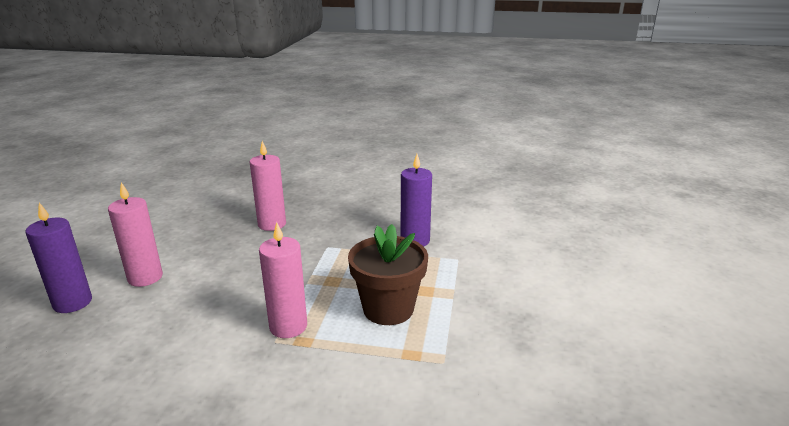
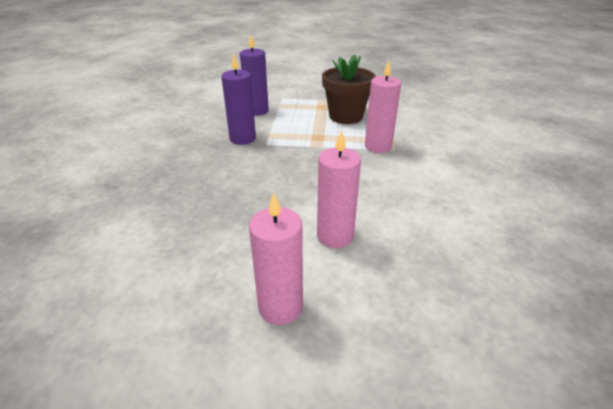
camera: 95 degrees left, 10 degrees up
(73, 303) = (395, 275): purple candle -> purple candle (242, 138)
(272, 224) = (220, 177): pink candle -> pink candle (280, 307)

